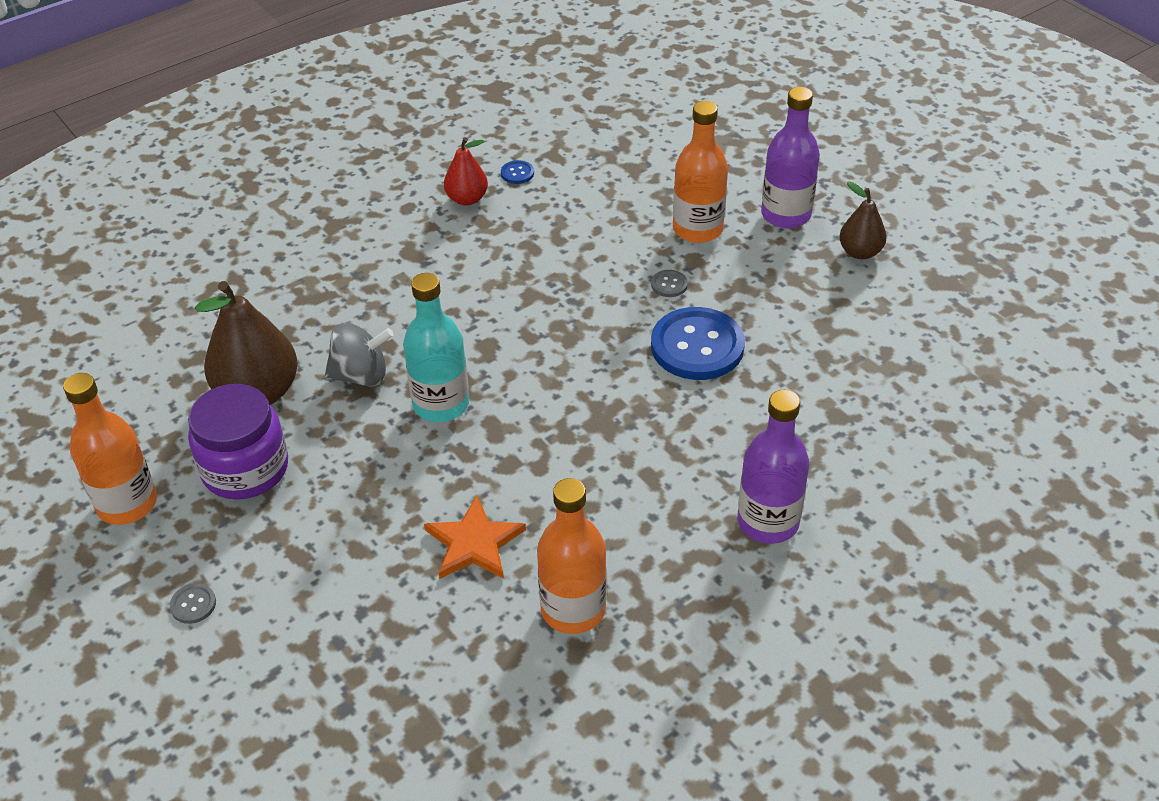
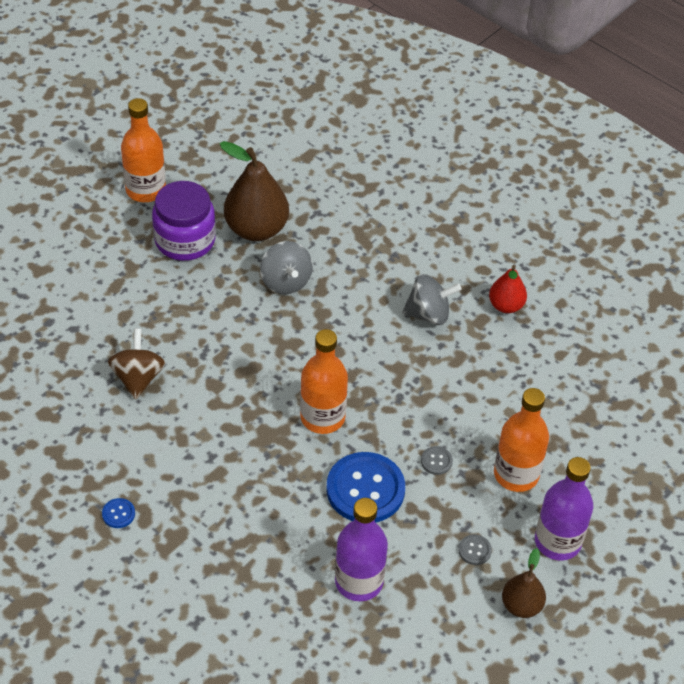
camera: 75 degrees right, 5 degrees up
(193, 604) = (70, 244): grey button -> grey button (474, 550)
(441, 404) = (266, 334): turquoise bottle -> none
(458, 259) = (428, 314): none -> grey spinning top
(474, 543) = (138, 378): orange star -> brown spinning top
(517, 173) = (551, 333): blue button -> blue button (118, 514)
(573, 609) = (88, 443): orange bottle -> orange bottle (322, 417)
(768, 522) = (183, 555): purple bottle -> purple bottle (359, 581)

